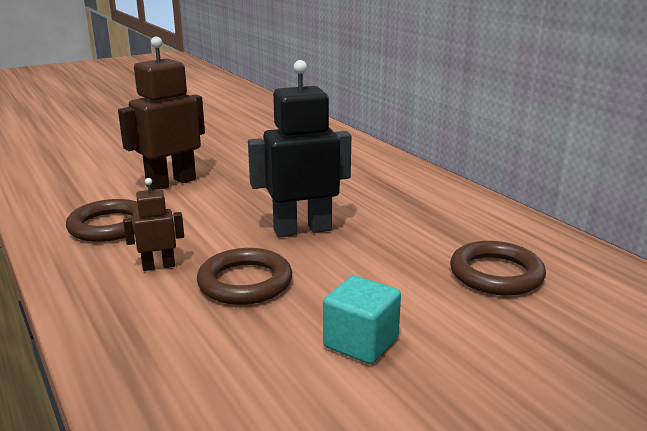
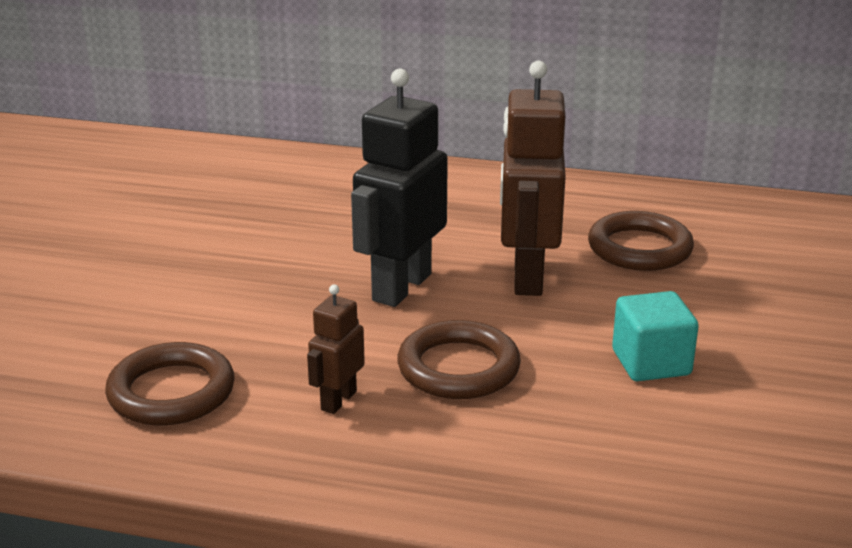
camera: 45 degrees left, 5 degrees up
(171, 183) = (121, 303): brown robot -> brown robot (527, 277)

